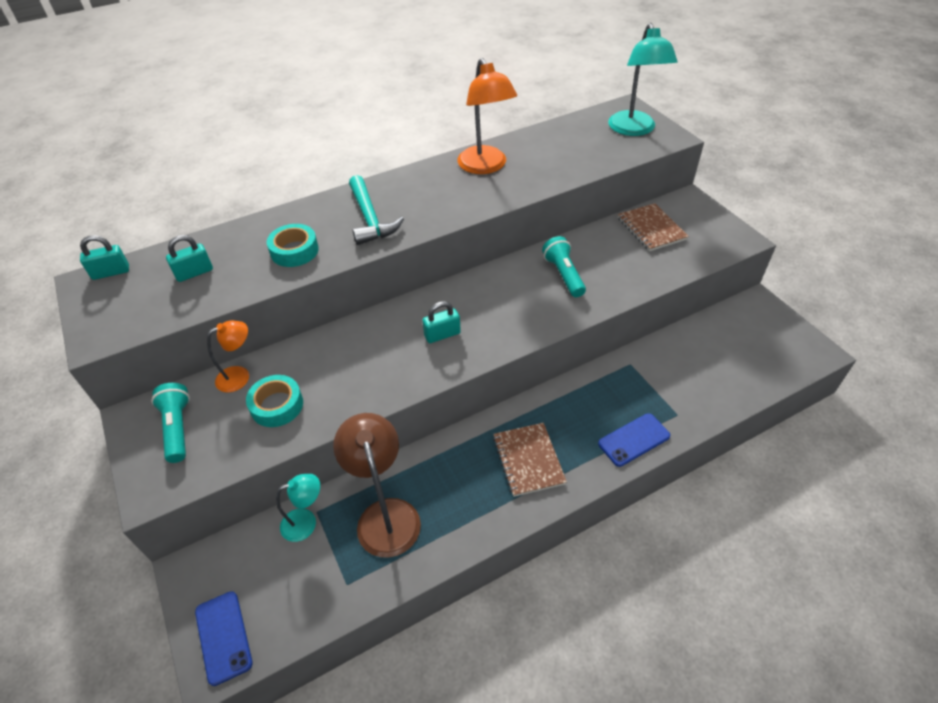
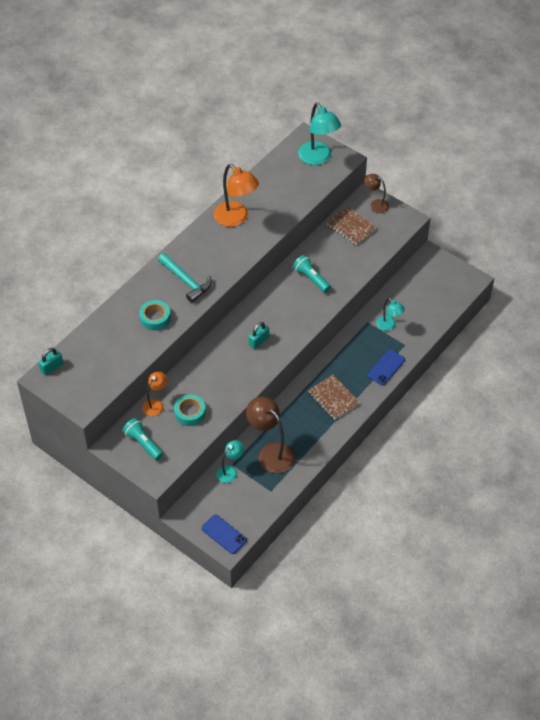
camera: 25 degrees left, 5 degrees up
(194, 273) = (105, 351): turquoise padlock -> none
(661, 379) = (389, 326): none -> turquoise lamp
(697, 212) = (375, 204): none -> brown lamp

